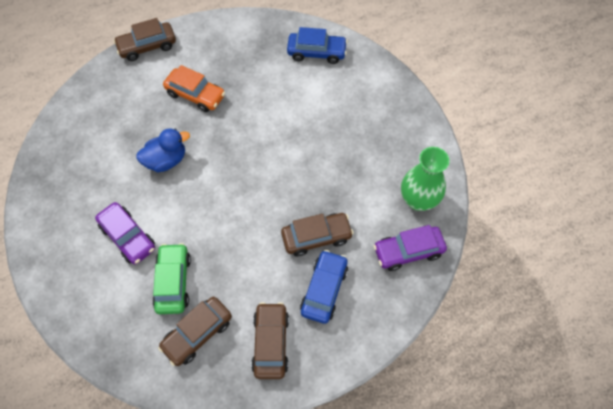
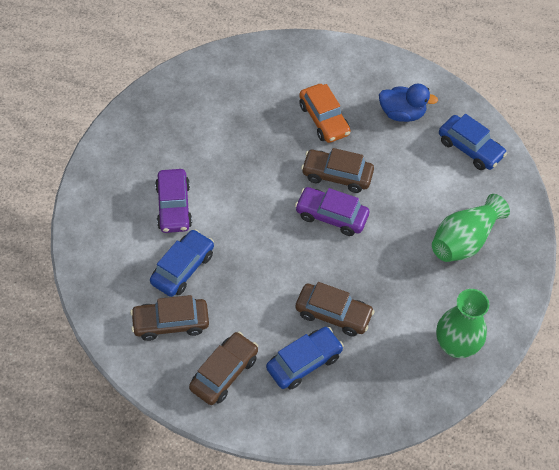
camera: 35 degrees right, 5 degrees down
(147, 46) = (314, 49): brown car -> brown car (337, 175)
(166, 160) = (254, 162): blue duck -> blue duck (402, 113)
(173, 282) = (182, 268): green car -> blue car
(364, 120) = (464, 240): none -> green vase
(408, 251) = (407, 383): purple car -> purple car (331, 216)

